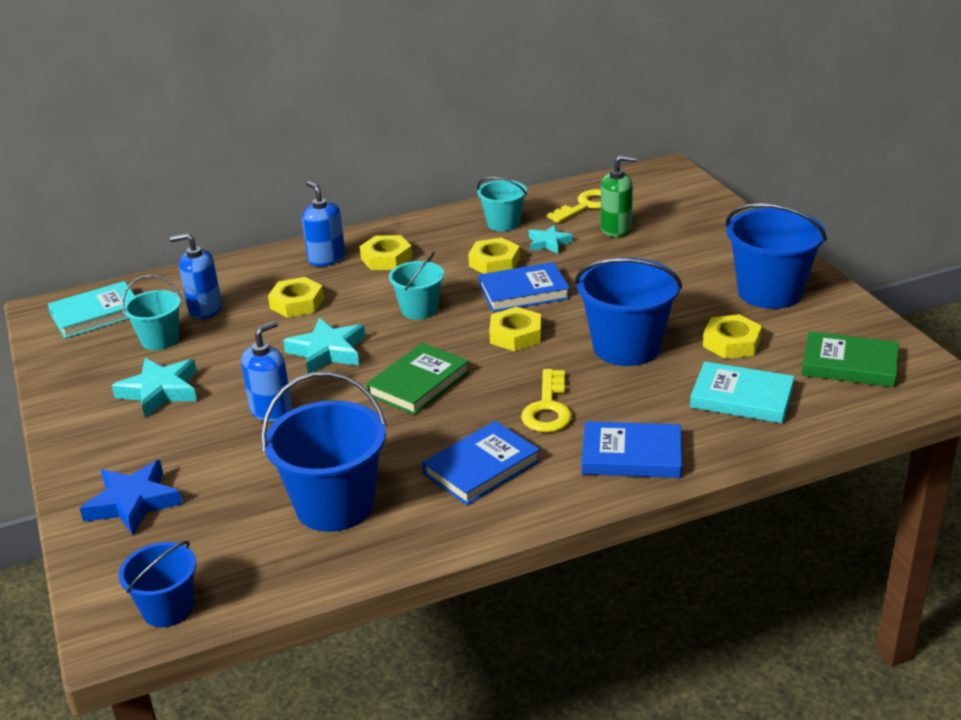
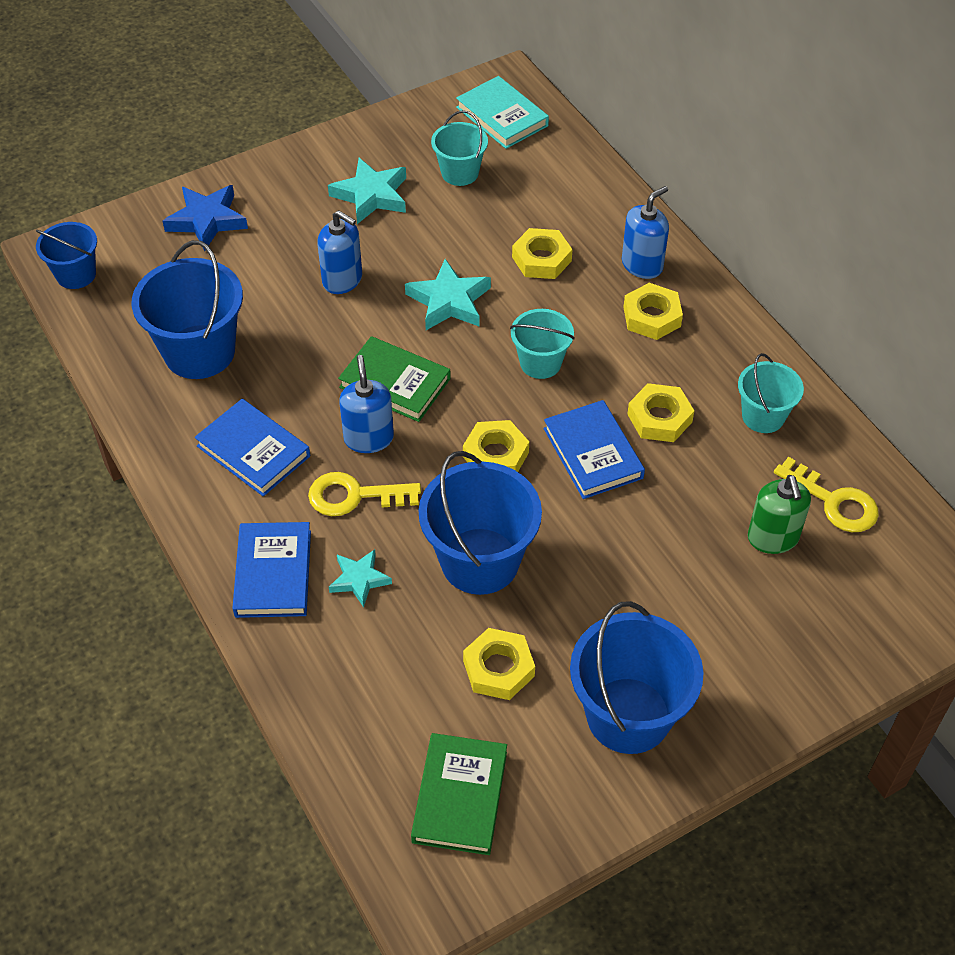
camera: 80 degrees right, 20 degrees up
(205, 309) = (520, 191): blue soap dispenser -> blue soap dispenser (369, 438)
(548, 243) = (719, 467): turquoise star -> turquoise star (359, 579)
(741, 398) = (382, 676): turquoise book -> none

